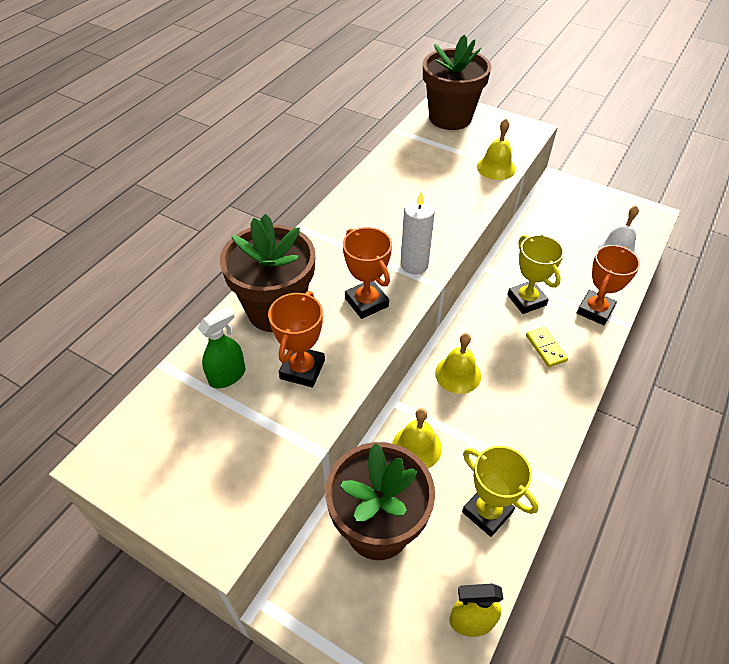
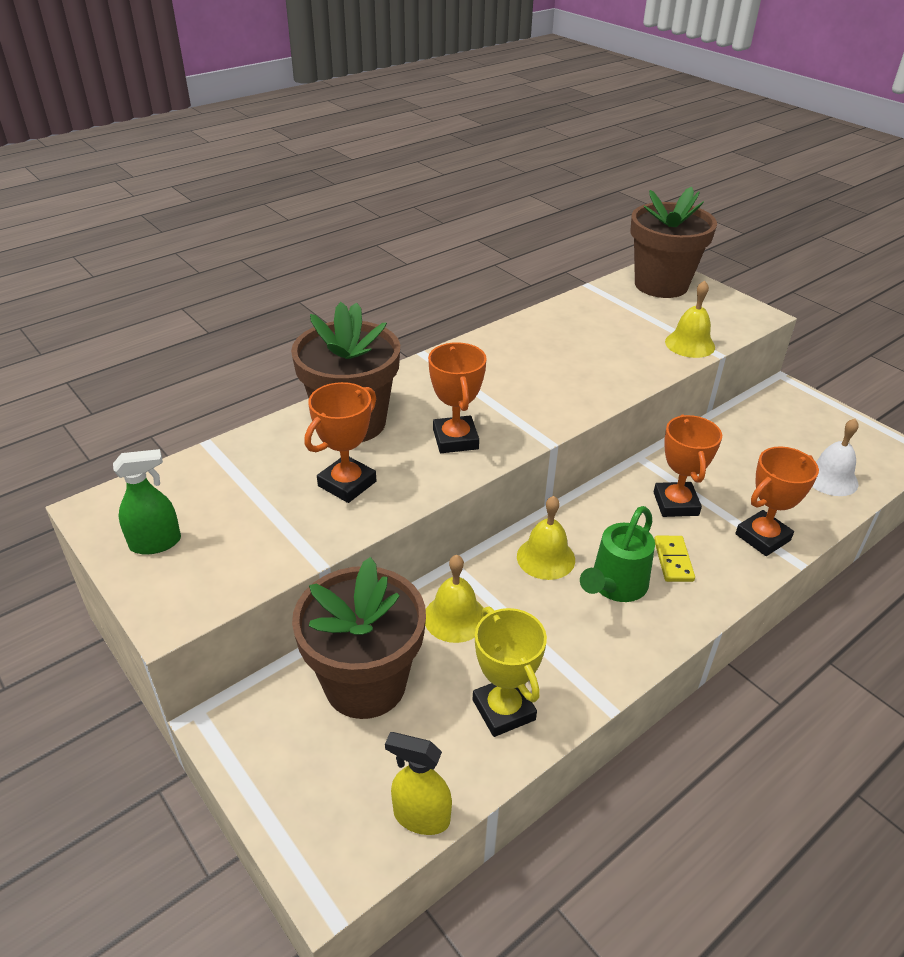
camera: 20 degrees right, 10 degrees down
(227, 376) = (265, 469): green spray bottle -> green spray bottle (156, 543)
(414, 264) = (532, 416): white candle -> none
(516, 382) = (615, 586): none -> green watering can
(526, 300) = (676, 504): yellow trophy -> orange trophy

